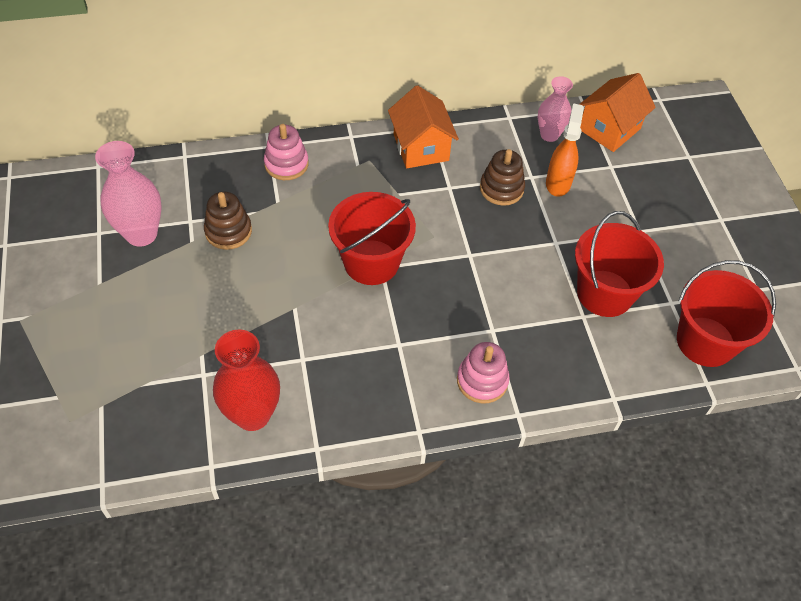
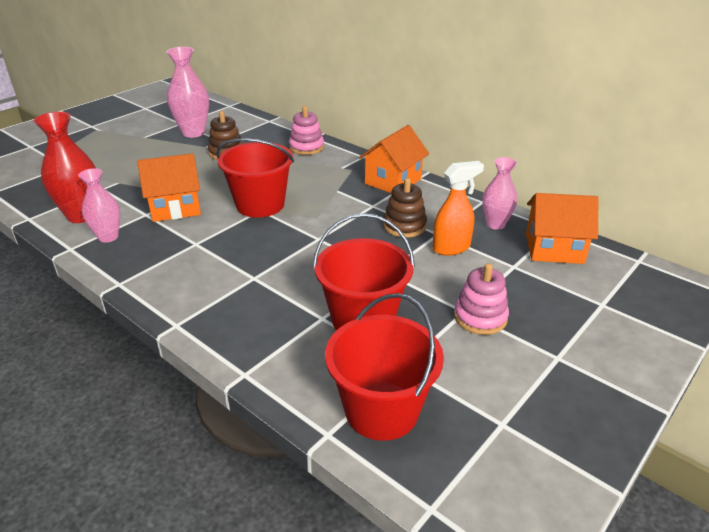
camera: 55 degrees right, 20 degrees down
(313, 329) = (175, 208): none -> orange house
(322, 408) = (108, 237): none -> pink vase
(482, 381) = (195, 293): pink stacking toy -> pink stacking toy (480, 317)

